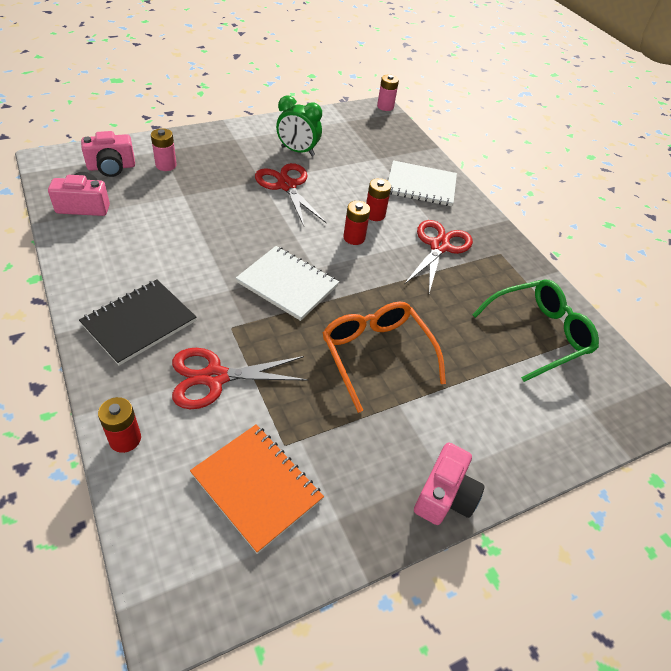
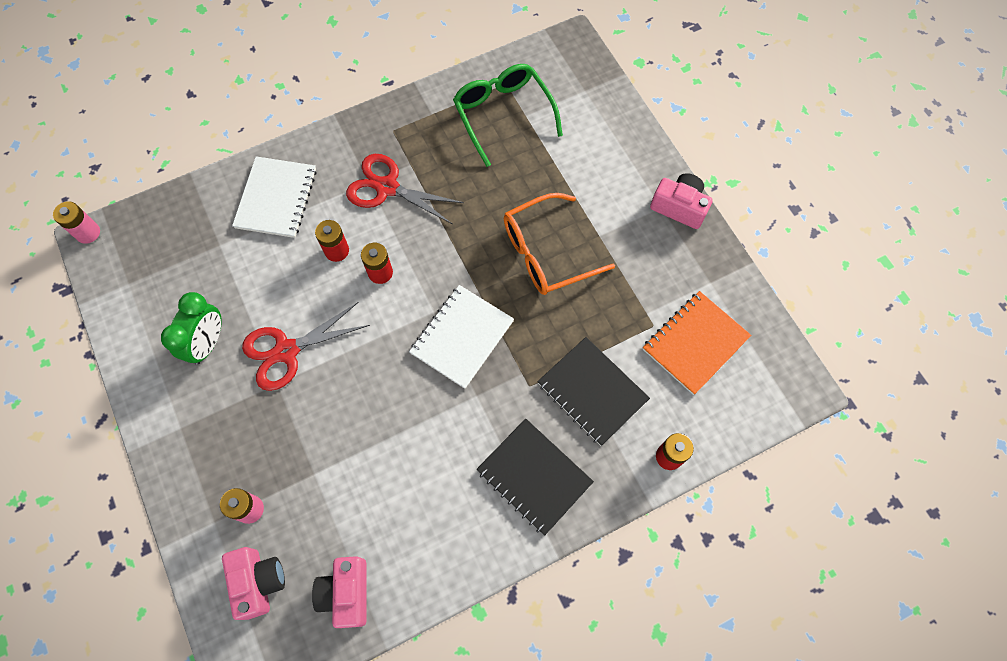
camera: 85 degrees left, 20 degrees up
(215, 377) = (592, 391): red scissors -> black notebook

